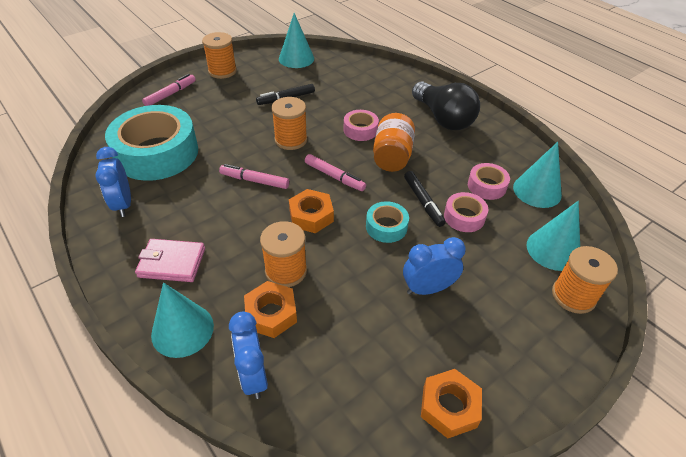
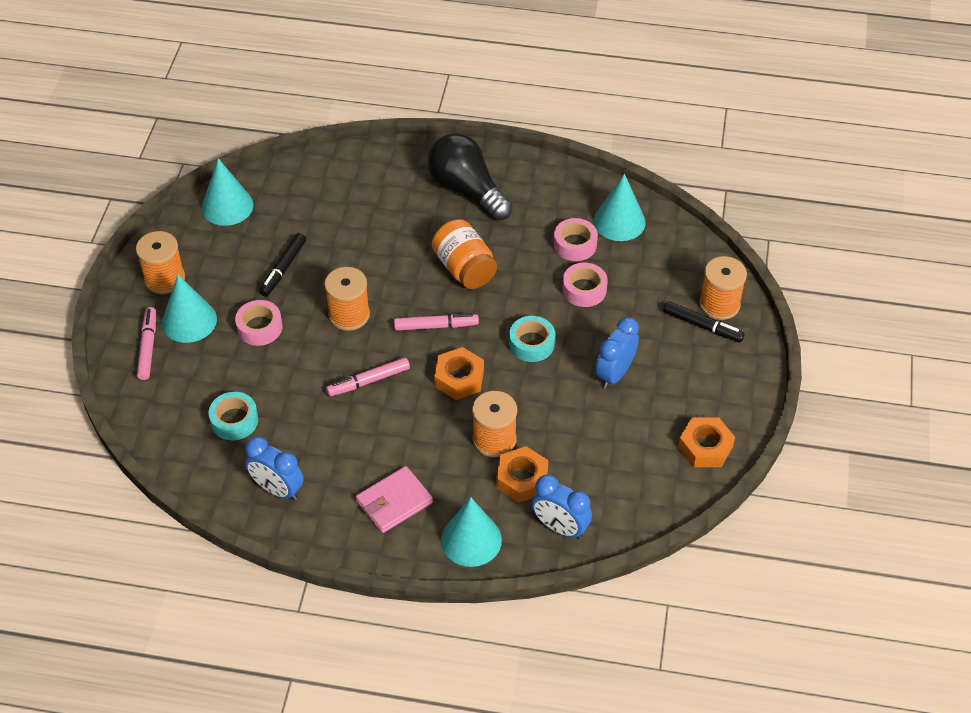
camera: 40 degrees left, 5 degrees up
(157, 153) = (234, 420): turquoise tape -> turquoise tape, size x0.45
(360, 130) = (403, 257): pink tape -> pink tape (259, 327)
(423, 202) = (538, 298): black marker -> black marker (702, 326)
(443, 118) = (467, 190): black light bulb -> black light bulb turned 150 degrees counterclockwise
(553, 249) = (676, 273): turquoise cone -> turquoise cone (189, 321)

